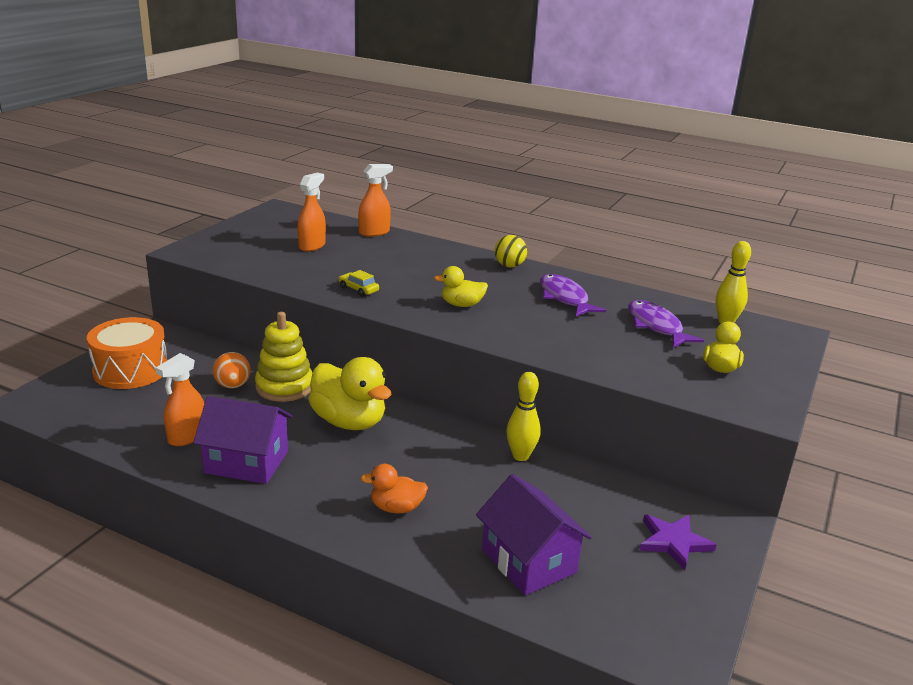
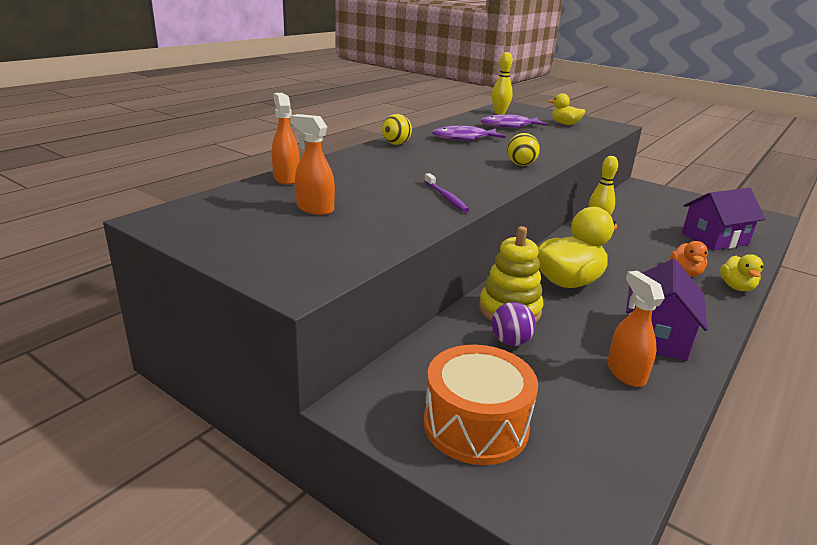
camera: 80 degrees left, 0 degrees up
(187, 437) = (625, 373): orange spray bottle -> orange spray bottle turned 150 degrees counterclockwise
(233, 385) = (510, 342): orange ball -> purple ball
(358, 289) = (446, 197): yellow car -> purple toothbrush
(462, 305) = (479, 166): yellow duck -> yellow duck (736, 287)
(484, 326) = (521, 165): none -> yellow ball
(673, 542) = (669, 201): purple star -> none

